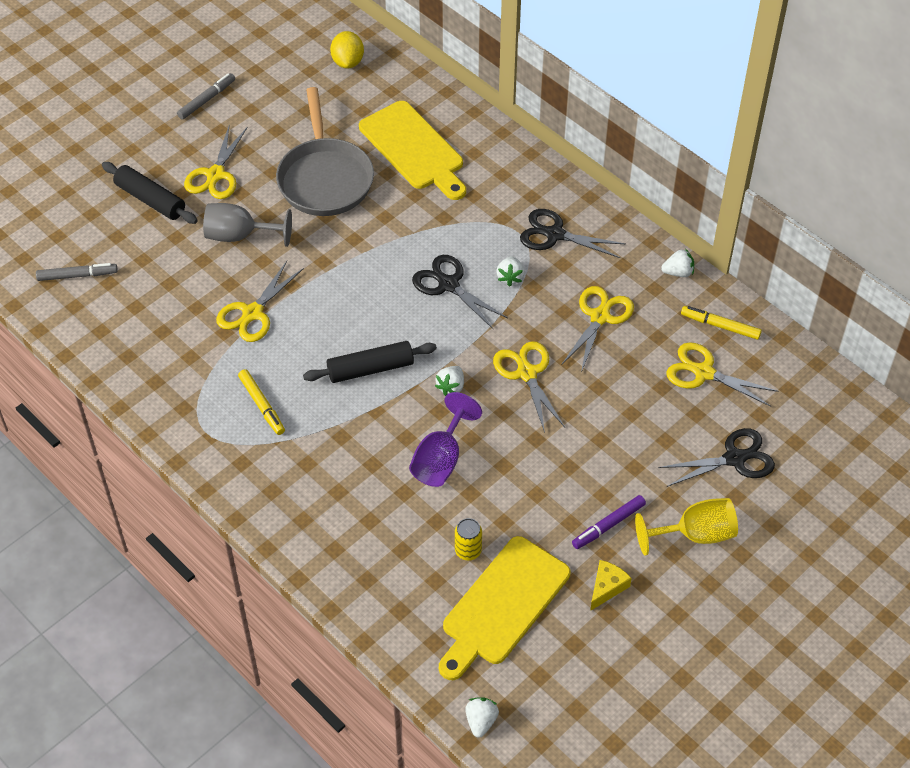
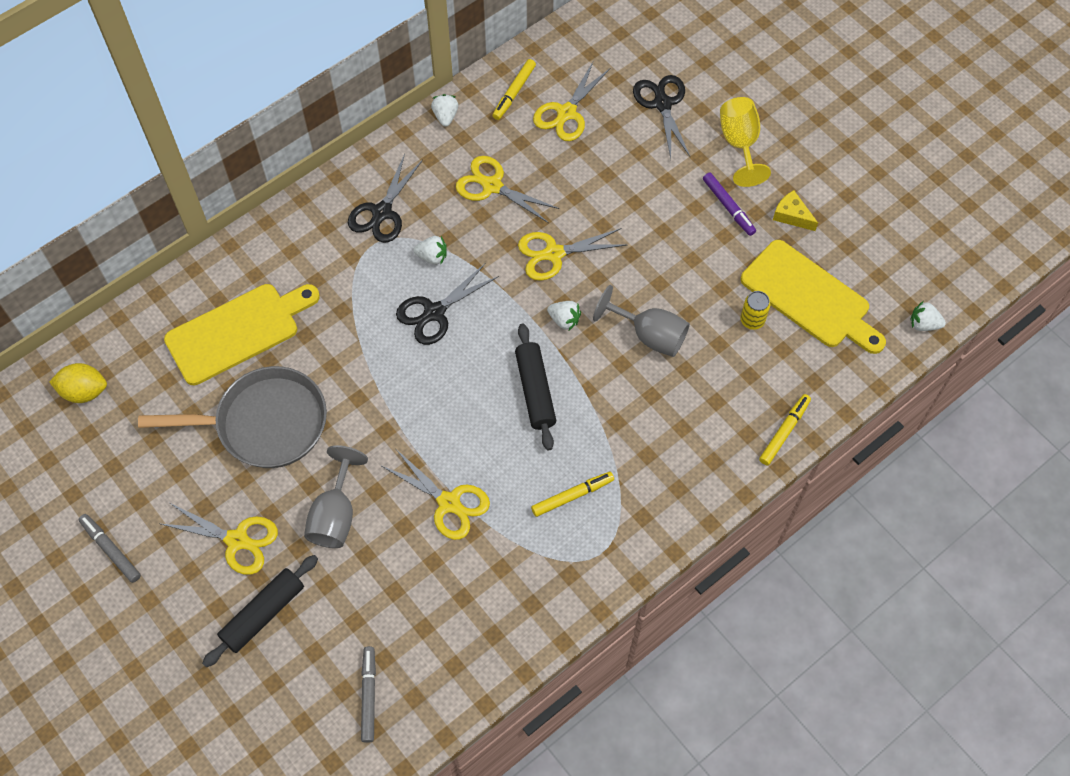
camera: 85 degrees left, 10 degrees up
(338, 582) = (784, 432): none -> yellow marker
(441, 459) = (649, 335): purple goblet -> grey goblet

